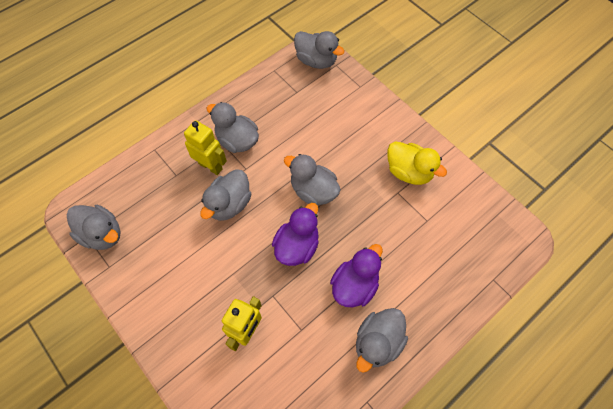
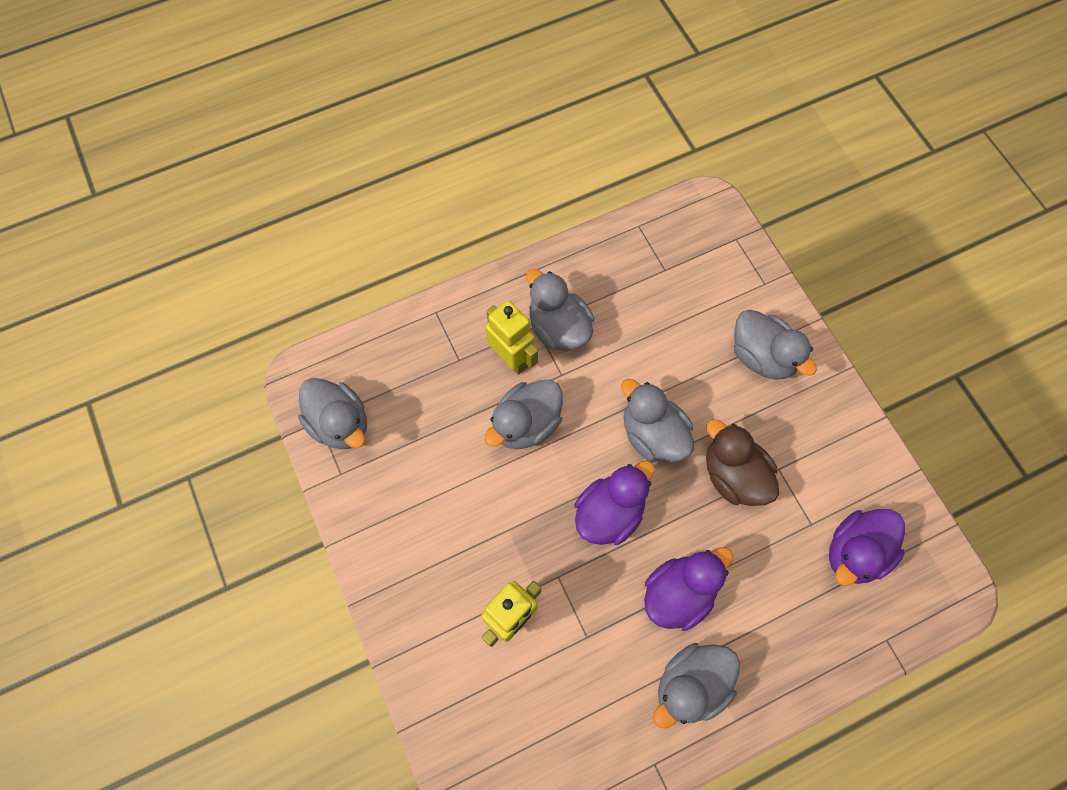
camera: 15 degrees right, 5 degrees up
(316, 61) = (707, 225): grey duck -> grey duck (762, 356)
(370, 203) = (733, 475): none -> brown duck
(409, 172) = (804, 441): yellow duck -> none
(458, 231) = (855, 552): none -> purple duck

